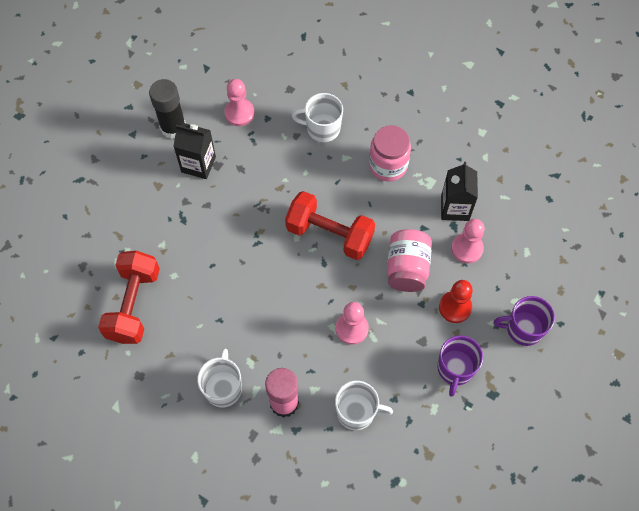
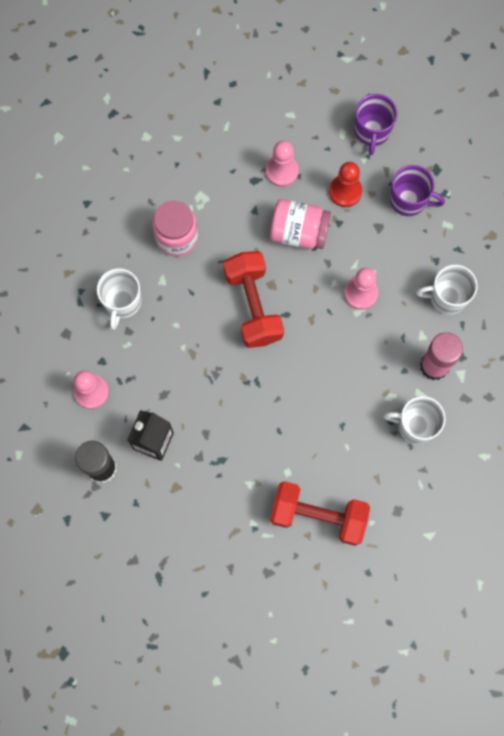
camera: 85 degrees left, 10 degrees up
(329, 234) = (253, 305): red dumbbell -> red dumbbell turned 45 degrees counterclockwise
(356, 412) = (447, 297): white mug -> white mug turned 105 degrees counterclockwise
(455, 208) = (234, 176): black carton -> none

